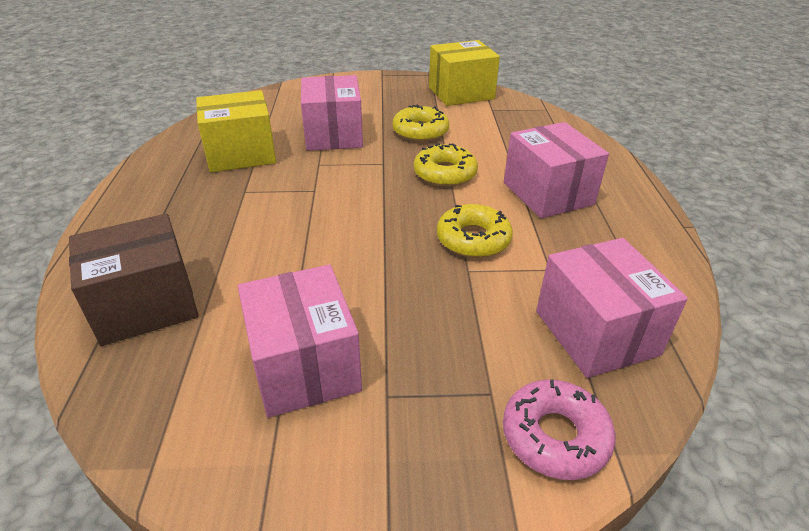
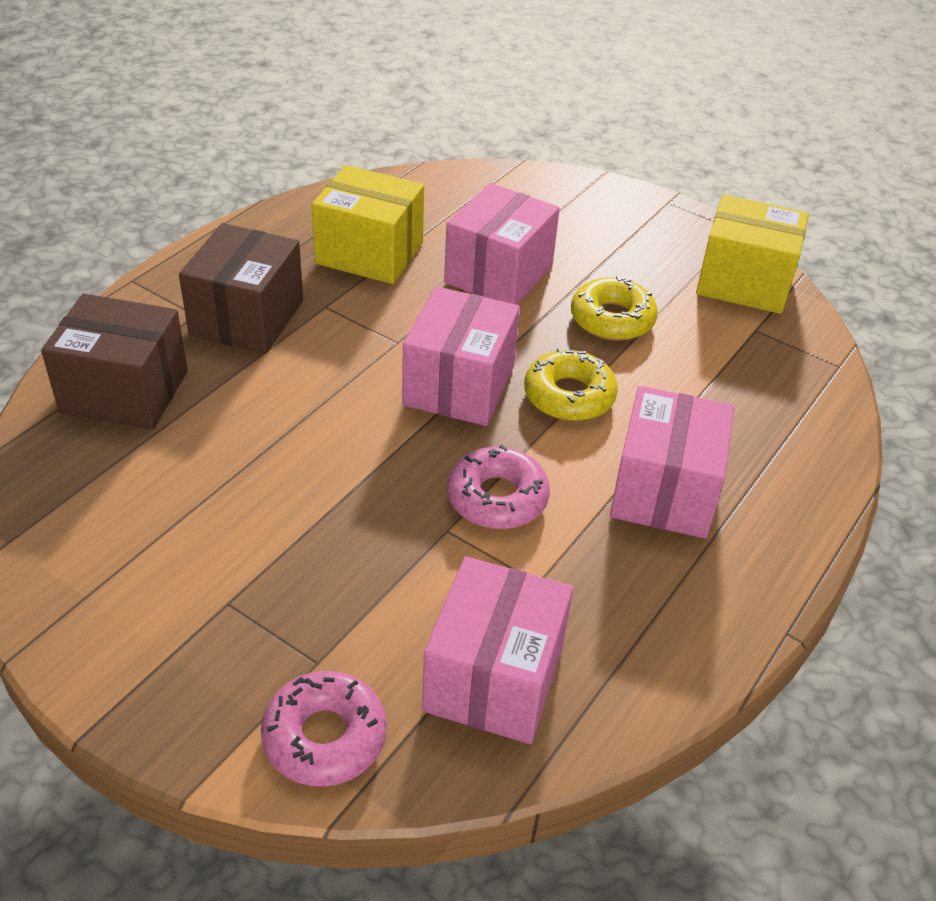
camera: 35 degrees right, 5 degrees up
(195, 219) = (247, 318): none -> brown box
(304, 366) = (191, 531): pink box -> pink box (459, 385)
(473, 239) = (497, 498): yellow donut -> pink donut

